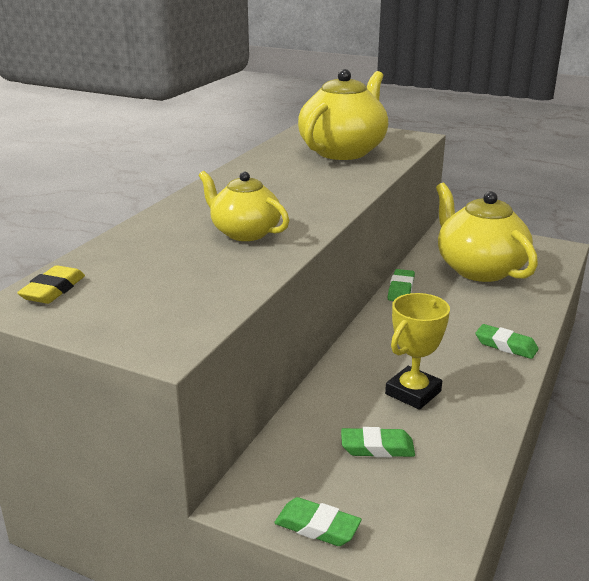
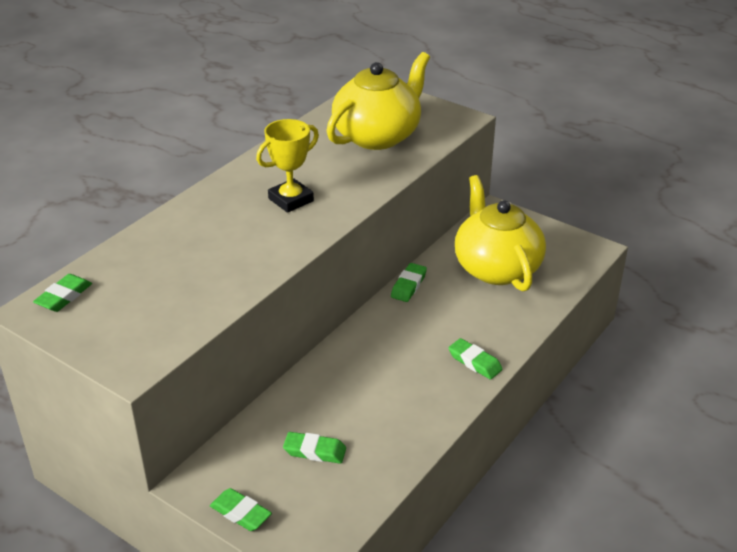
camera: 10 degrees right, 10 degrees up
(53, 290) = (64, 297): yellow eraser -> green eraser
(244, 232) = (239, 244): yellow teapot -> none
(413, 392) = (368, 402): yellow trophy -> yellow trophy (291, 200)

